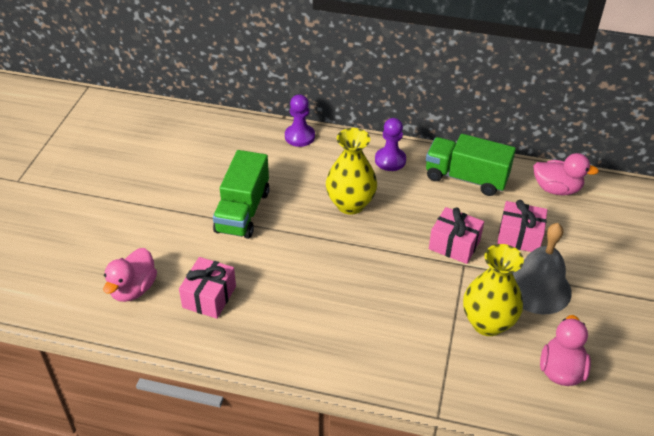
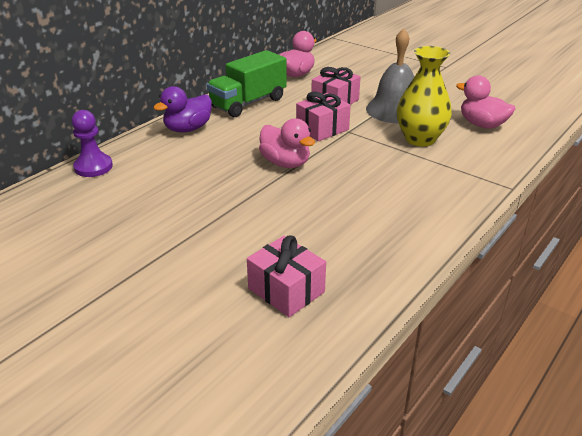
camera: 65 degrees left, 10 degrees down
(133, 289) = (225, 358): pink duck -> pink duck (285, 163)
(243, 211) = (169, 232): green truck -> none
(350, 204) = (225, 164): yellow vase -> none
(390, 160) = (188, 129): purple pawn -> purple duck

